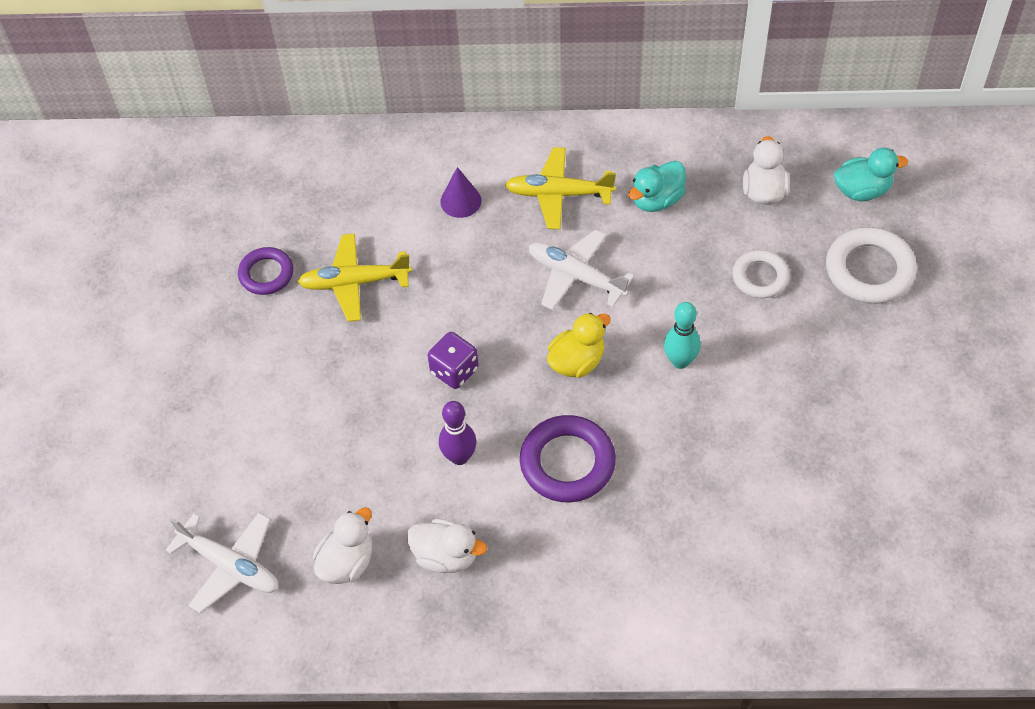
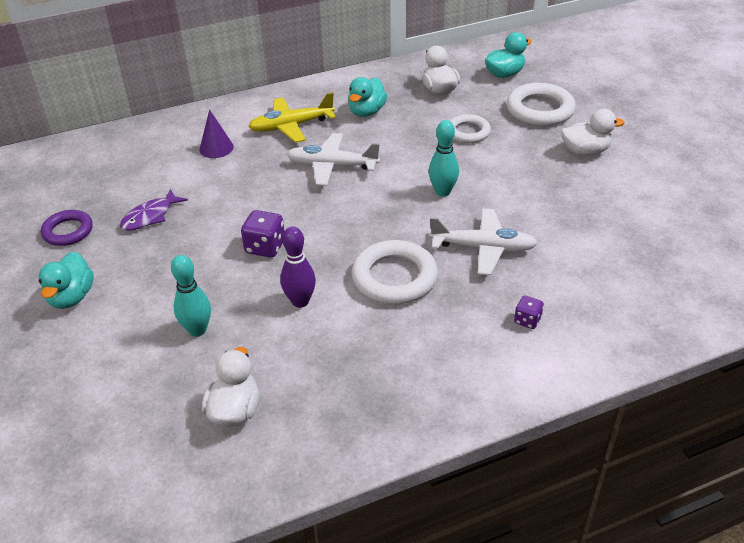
camera: 25 degrees left, 15 degrees down
(230, 566) = (117, 453): white plane -> white plane (483, 248)
(244, 366) = (71, 297): none -> turquoise duck
(347, 454) = (197, 330): none -> turquoise bowling pin
(354, 283) = (150, 216): yellow plane -> purple fish
(446, 556) = (326, 375): white duck -> white duck (585, 151)
(567, 463) = (394, 278): purple ring -> white ring
(577, 361) = (363, 214): yellow duck -> none
(674, 570) = (527, 320): none -> purple dice

